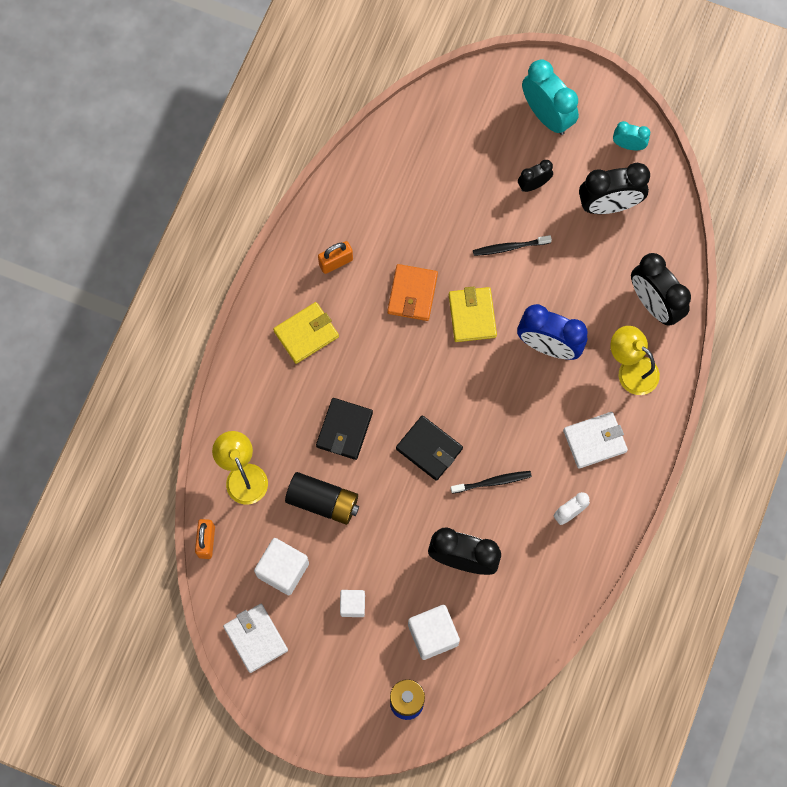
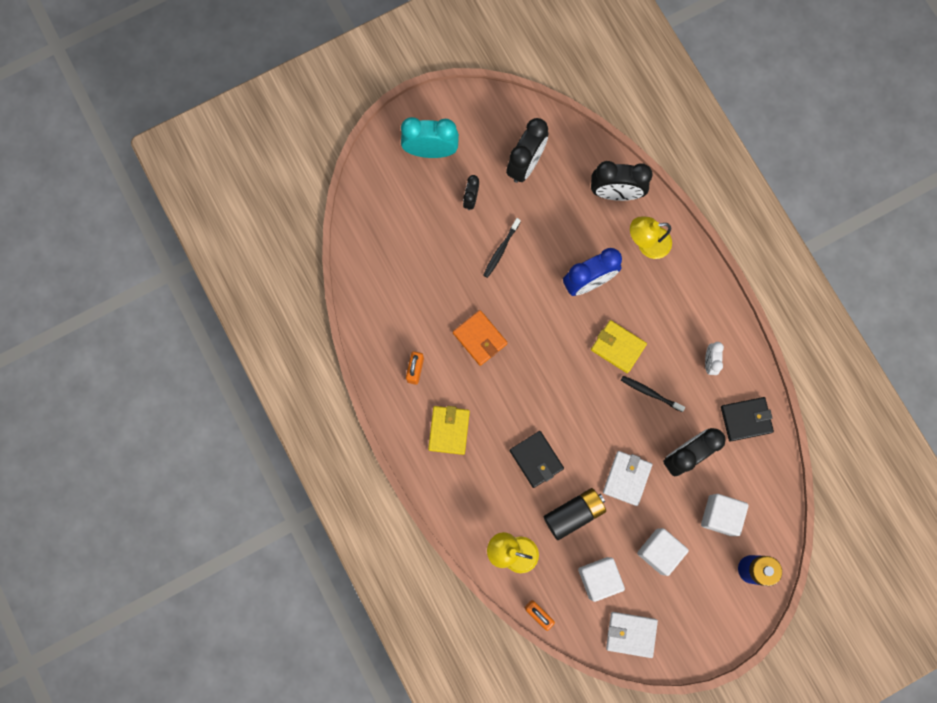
camera: 50 degrees left, 5 degrees up
(352, 605) = (659, 551): white cube -> white cube, size x1.66
(429, 449) = (594, 415): black wallet -> black wallet (746, 419)
(472, 315) = (527, 312): yellow wallet -> yellow wallet (618, 347)
(493, 482) = (650, 393): black toothbrush -> black toothbrush turned 90 degrees counterclockwise
(595, 441) = (675, 306): white wallet -> white wallet (627, 478)
(628, 145) = (495, 118): turquoise clock -> none

